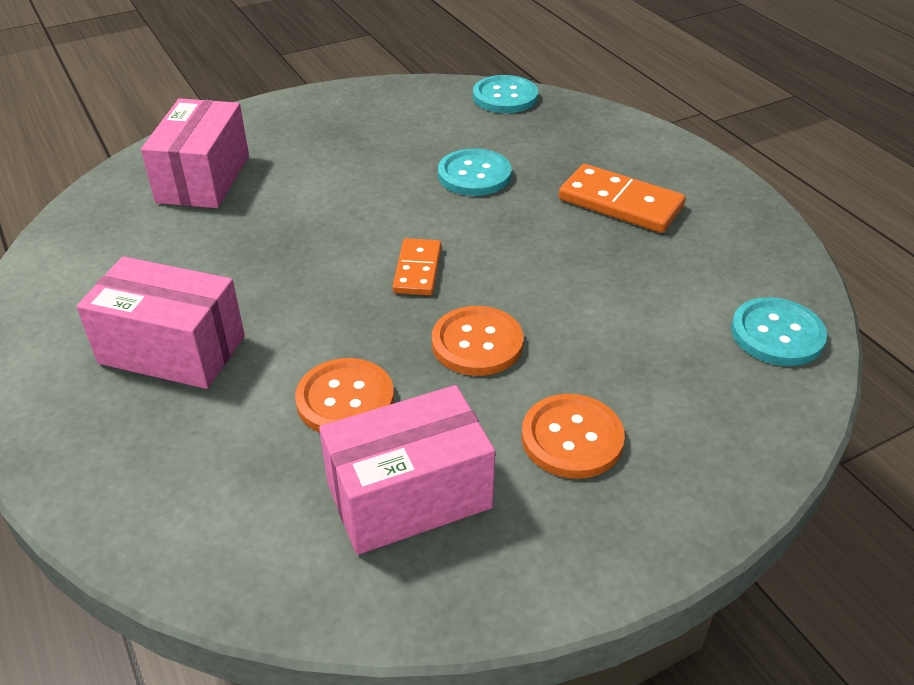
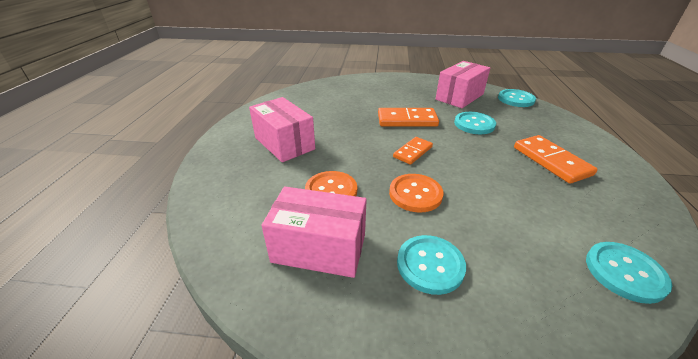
camera: 35 degrees right, 5 degrees down
(203, 178) = (354, 92): pink box -> pink box (459, 97)
(359, 208) = (407, 120): none -> orange domino
(572, 438) = (430, 265): orange button -> turquoise button

